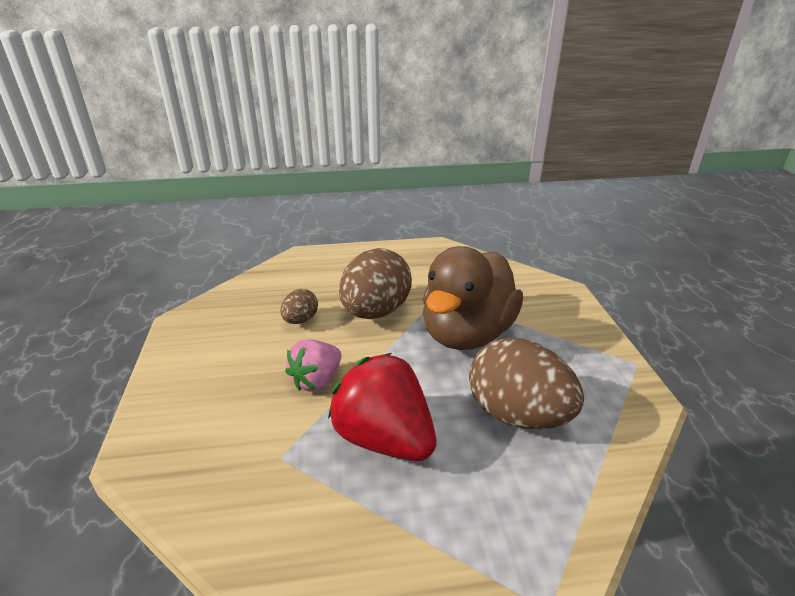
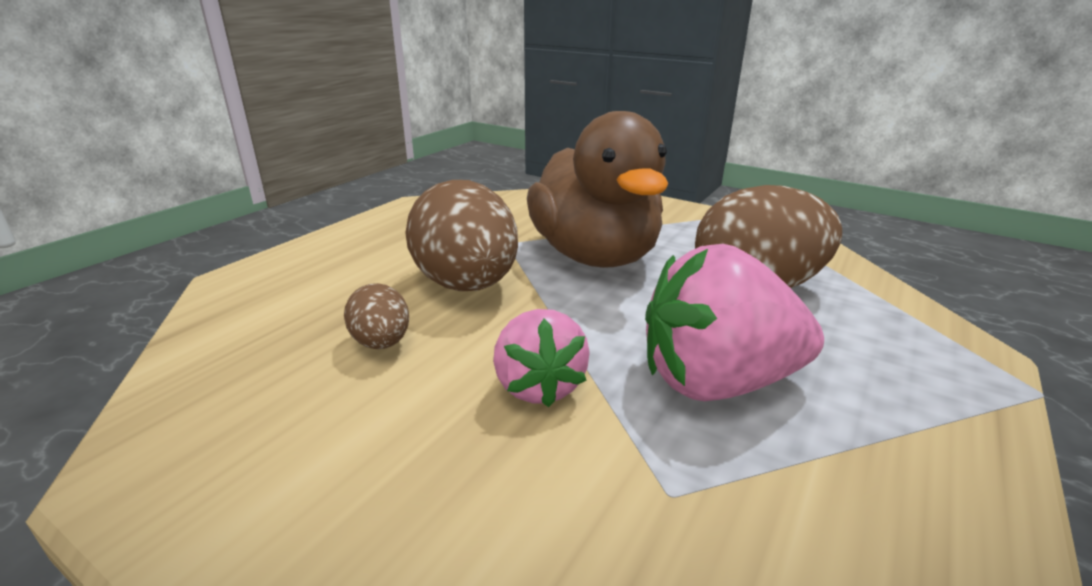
camera: 50 degrees left, 5 degrees down
(384, 438) = (717, 382): red strawberry -> pink strawberry

